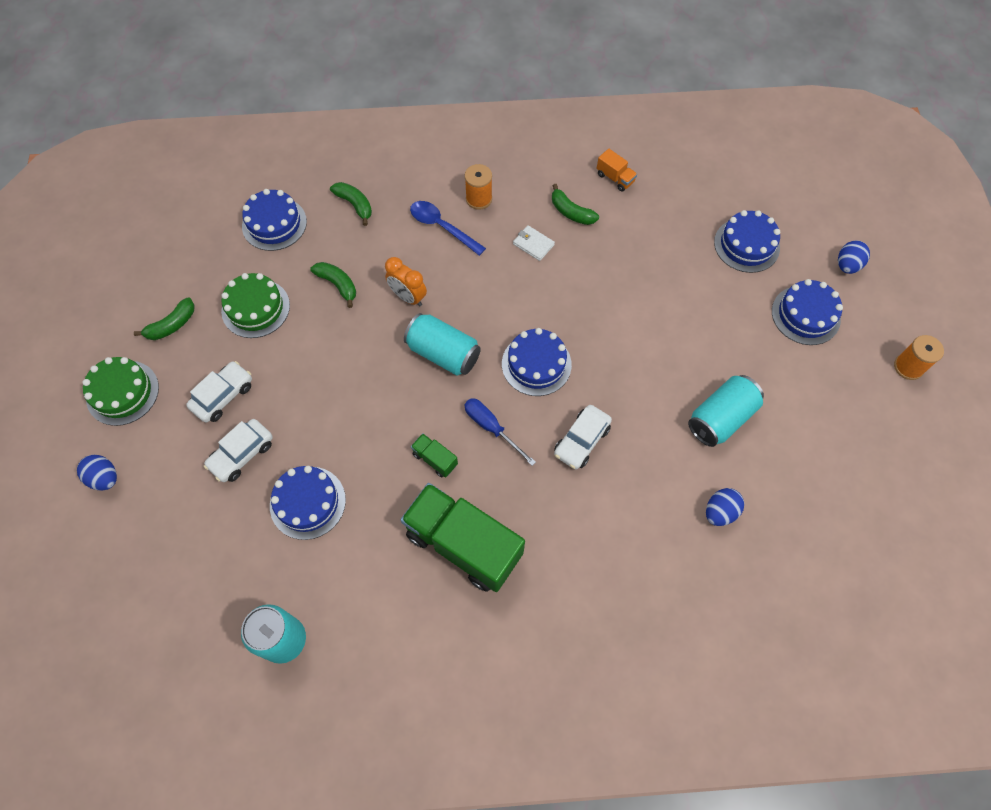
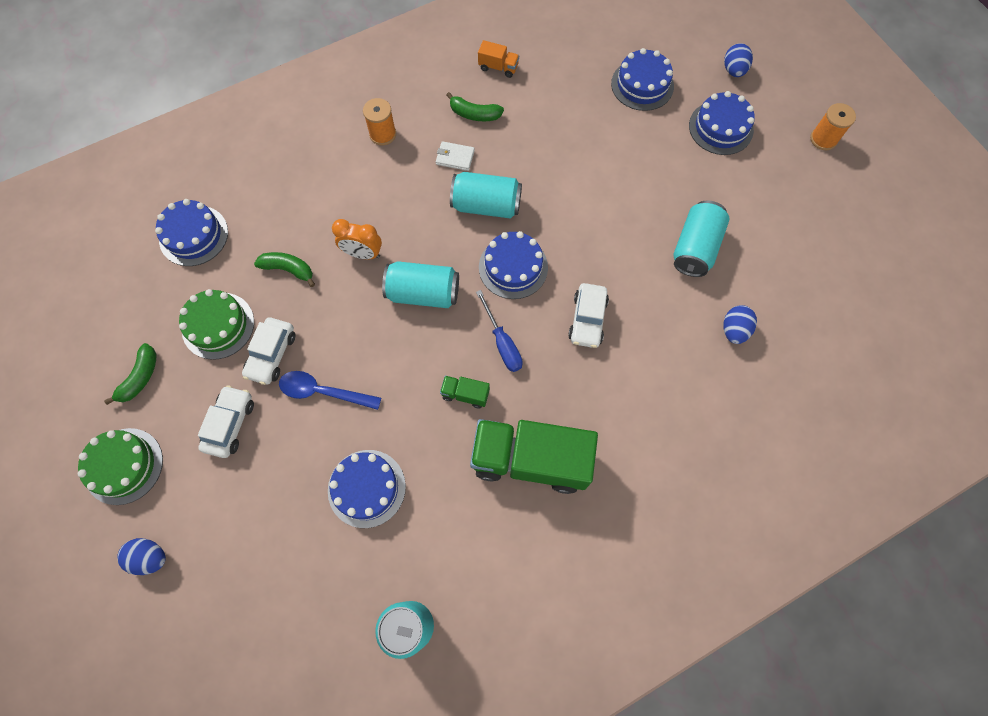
camera: 25 degrees left, 5 degrees up
(242, 454) = (278, 472): white car -> white car (272, 354)
(354, 205) = (265, 185): green banana -> none
(441, 227) = (361, 174): blue spoon -> blue spoon (323, 391)
(491, 428) = (502, 343): blue screwdriver -> blue screwdriver turned 135 degrees counterclockwise
(540, 298) = (486, 205): none -> turquoise can

